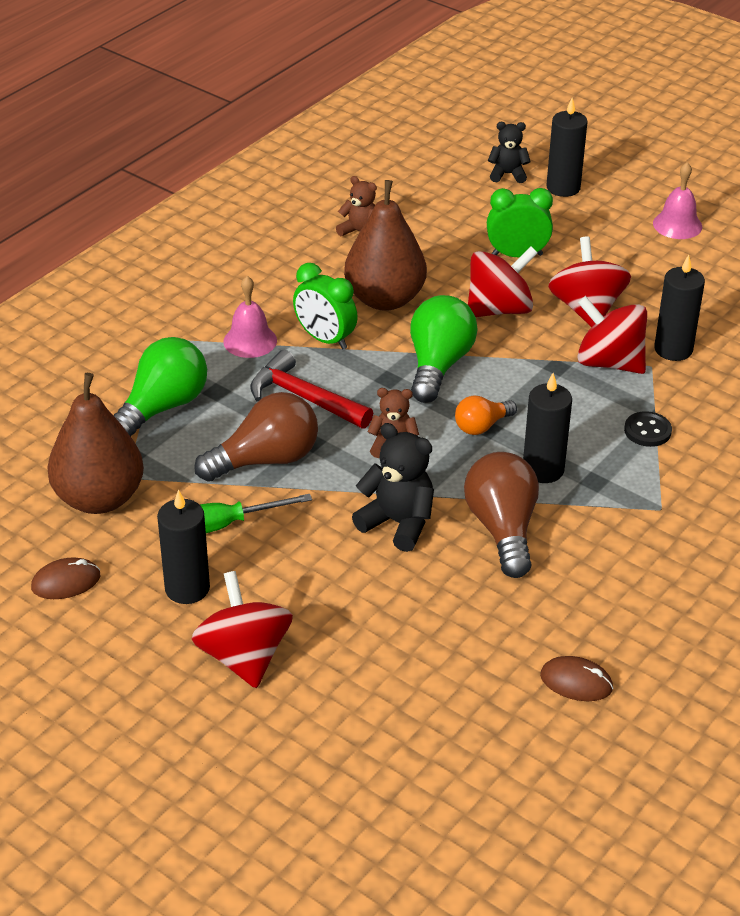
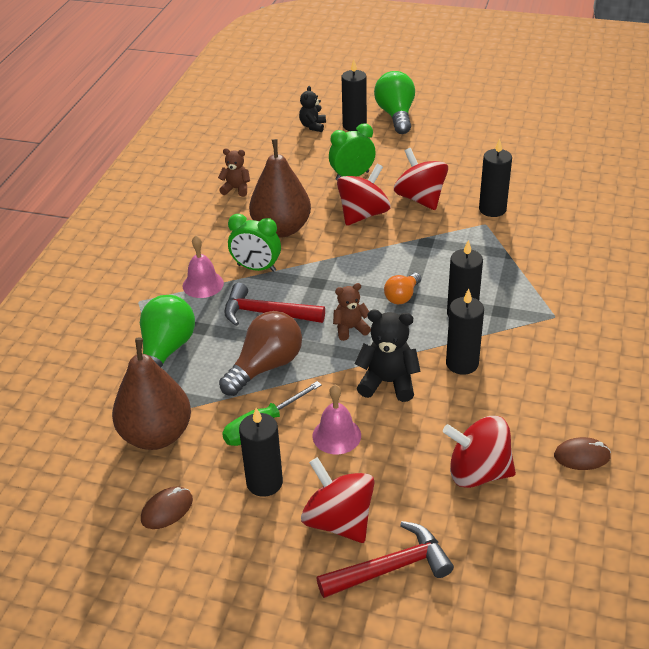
camera: 20 degrees left, 0 degrees up
(271, 725) = (391, 567): none -> red hammer
(438, 365) = (346, 263): green light bulb -> green light bulb (396, 115)
(502, 529) = (462, 363): brown light bulb -> black candle
(507, 174) = (313, 126): black teddy bear -> black teddy bear turned 60 degrees counterclockwise
(609, 362) = (457, 229): red spinning top -> red spinning top (478, 472)
(647, 431) = (512, 267): black button -> none
(677, 225) = (442, 130): pink bell -> pink bell (336, 435)

